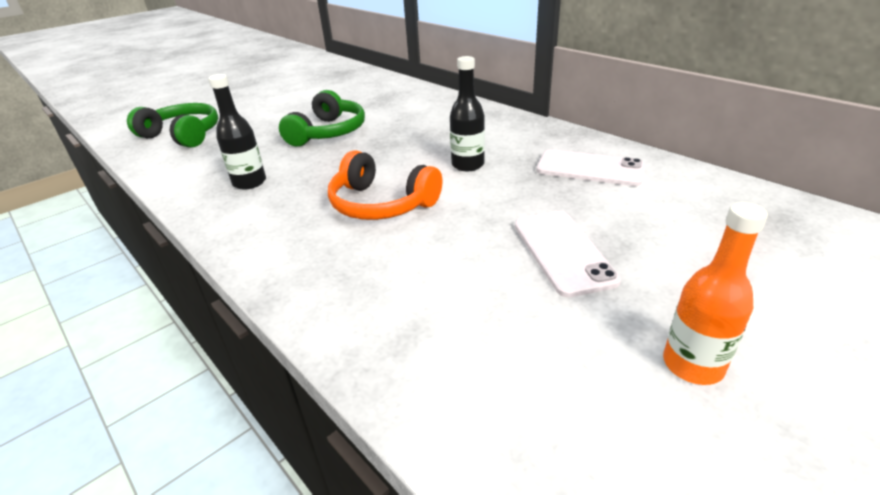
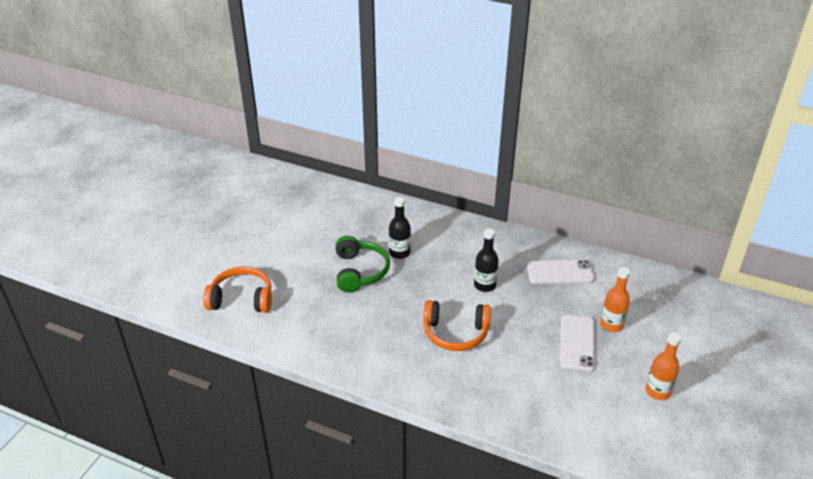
camera: 25 degrees left, 5 degrees up
(183, 135) = (241, 299): green headphones -> orange headphones
(249, 182) = (350, 335): black bottle -> black bottle (399, 253)
(563, 252) = (577, 343): white phone -> white phone turned 45 degrees clockwise
(641, 240) = (611, 325): none -> orange bottle

